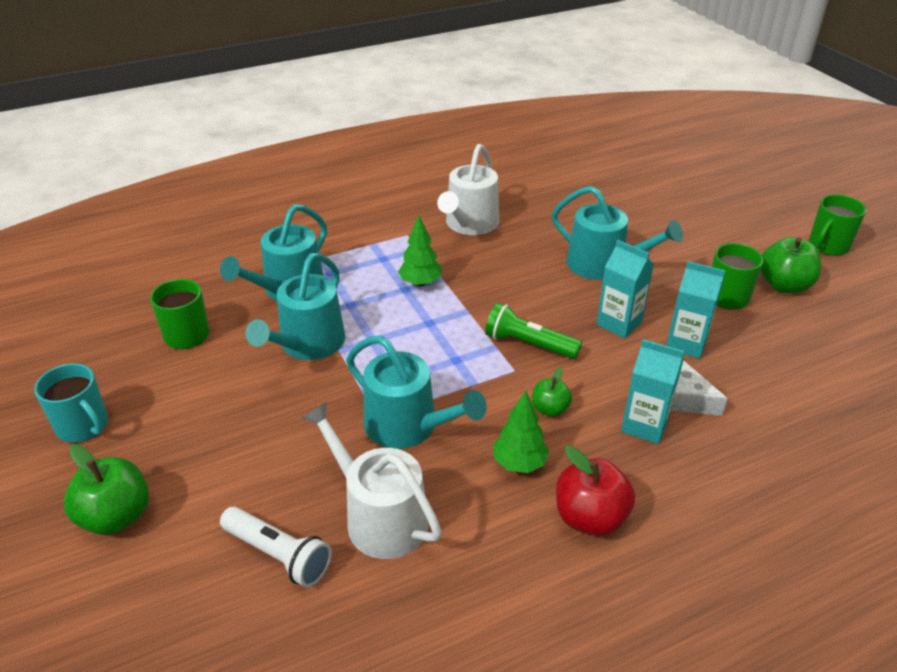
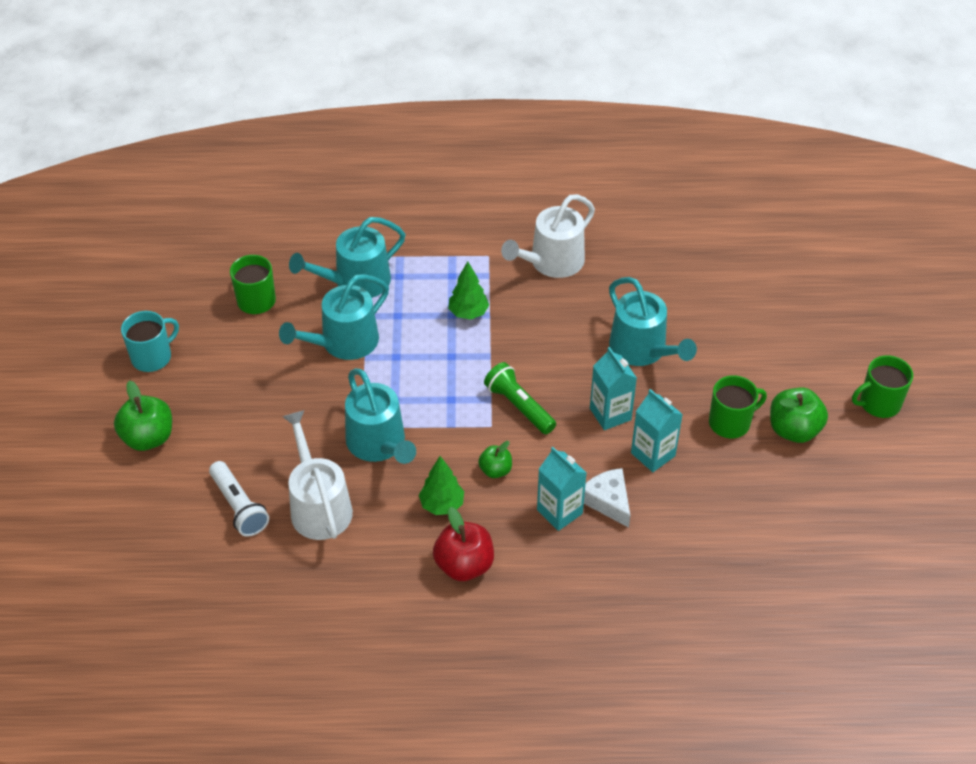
camera: 25 degrees right, 10 degrees up
(83, 426) = (152, 357): turquoise mug -> turquoise mug turned 105 degrees counterclockwise

